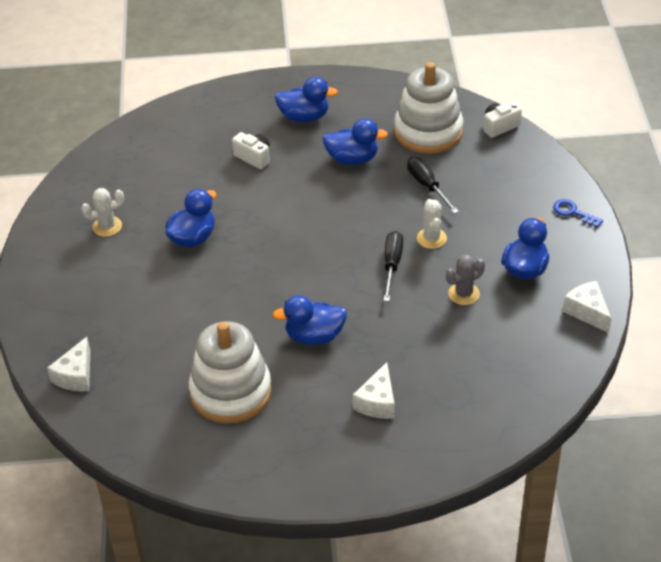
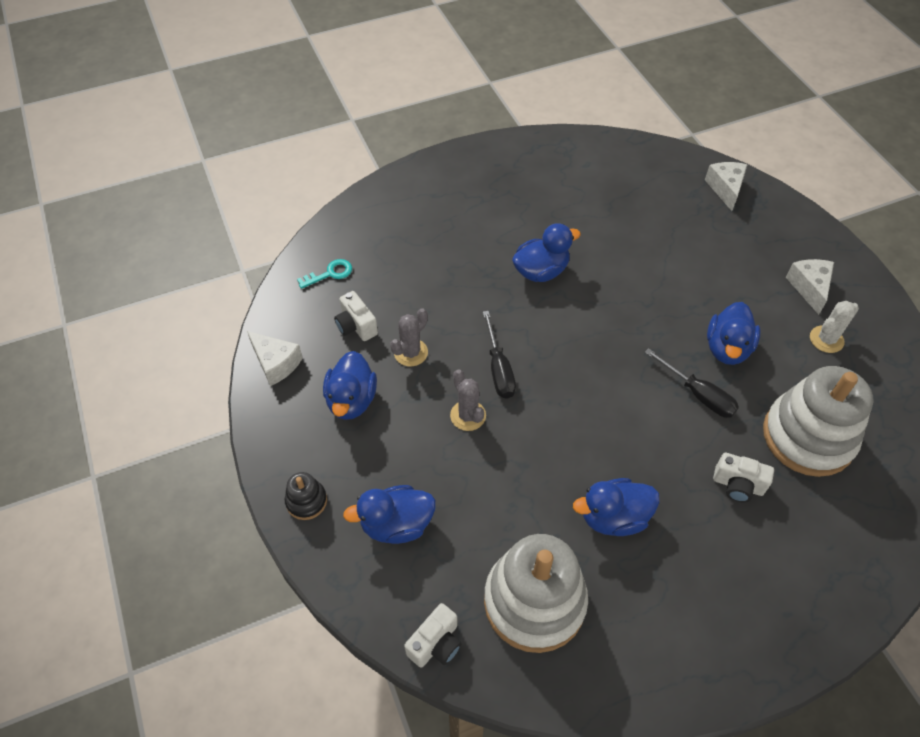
camera: 160 degrees right, 10 degrees up
(231, 392) = (586, 205): white stacking toy -> white stacking toy (808, 437)
(304, 117) = (718, 582): blue duck -> blue duck (396, 524)
(377, 402) = (456, 226): white cheese -> white cheese (809, 287)
(427, 186) = (500, 496): black screwdriver -> black screwdriver (698, 394)
(431, 238) = (468, 415): white cactus -> grey cactus
(507, 327) = (356, 326): none -> white camera
(523, 382) = (330, 274): none -> turquoise key
(573, 212) = (306, 501): blue key -> black stacking toy

